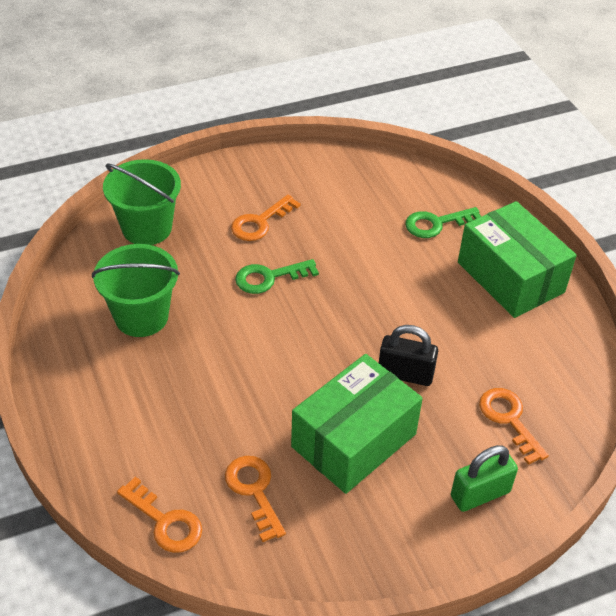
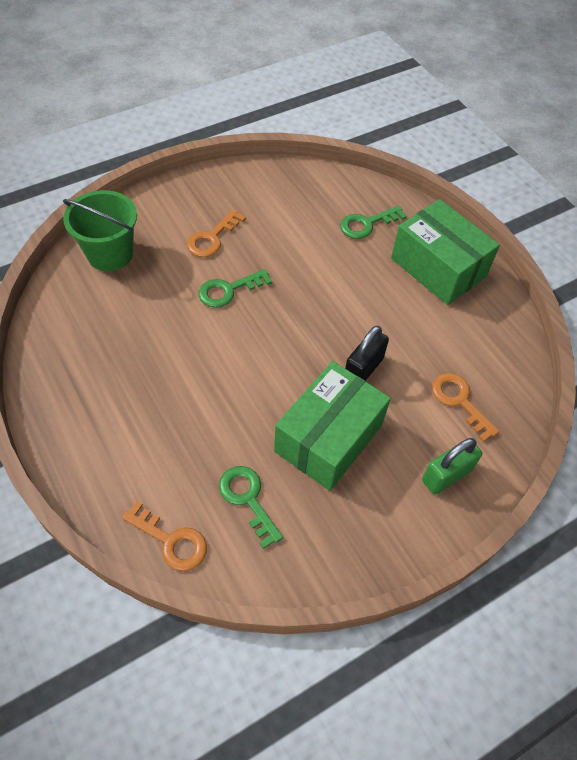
camera: 10 degrees left, 10 degrees up
(141, 316) = (118, 341): green bucket -> none
(254, 491) = (248, 499): orange key -> green key
(405, 374) = (363, 369): black padlock -> black padlock turned 60 degrees counterclockwise

